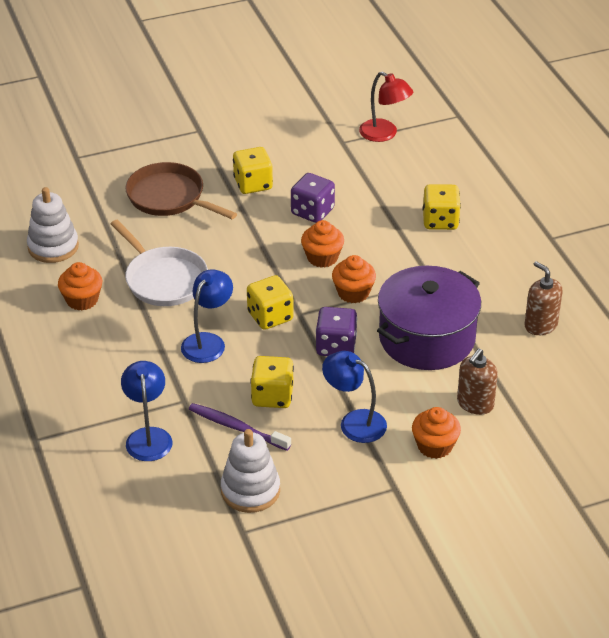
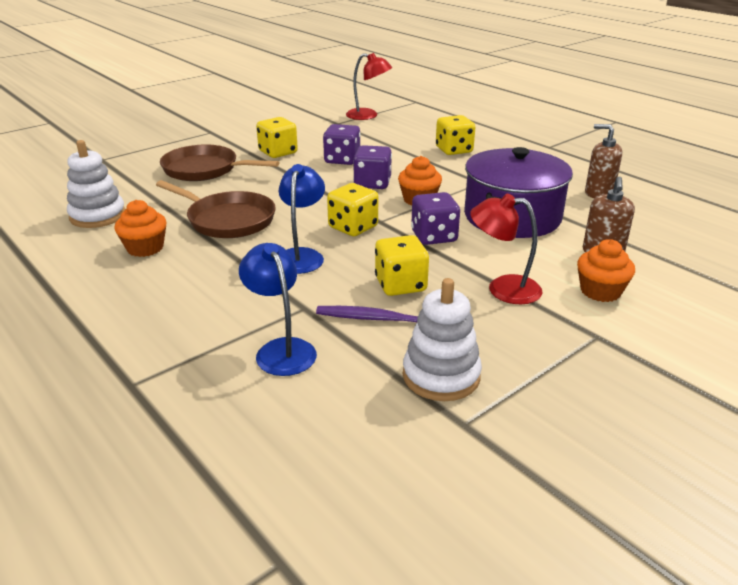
camera: 20 degrees left, 10 degrees down
(163, 279) = (227, 220): white pan -> brown pan
(322, 257) = (372, 183): orange cupcake -> purple dice
(354, 422) = (503, 289): blue lamp -> red lamp

